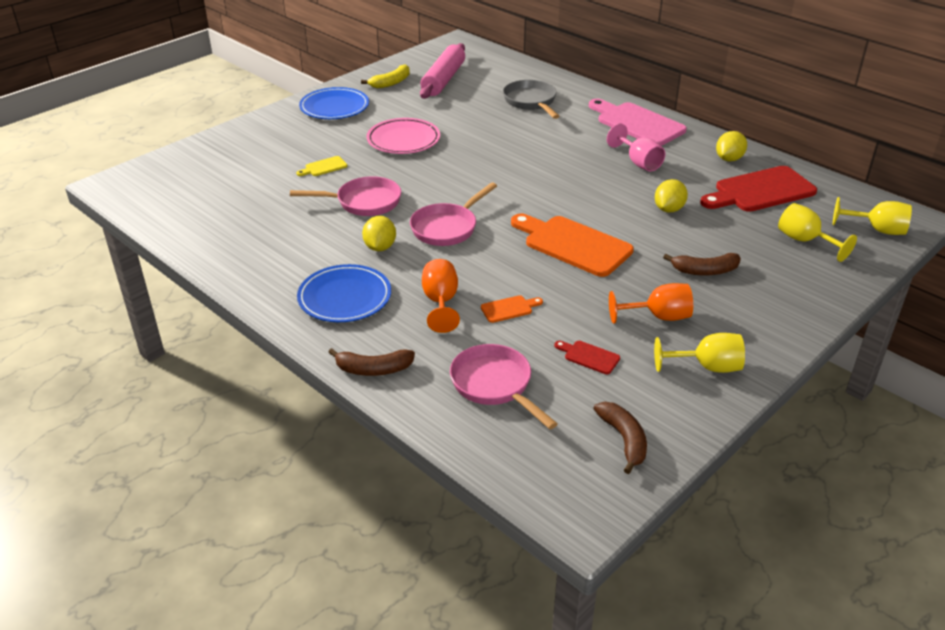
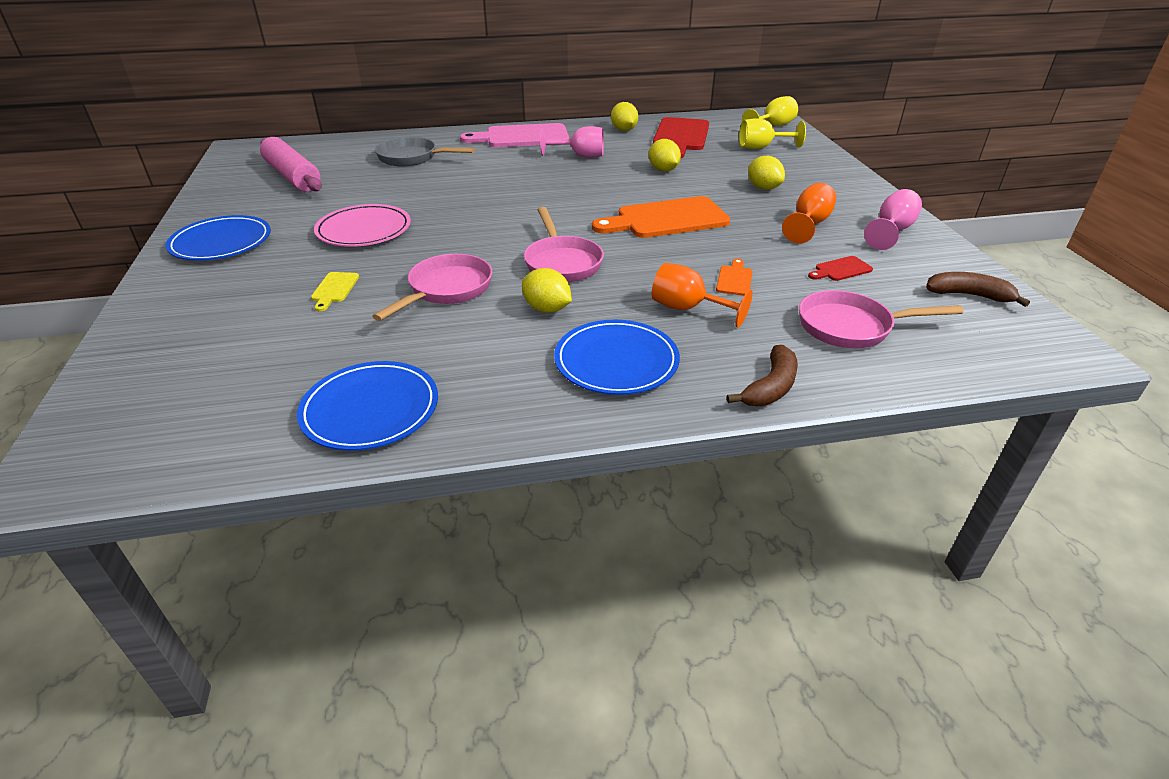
camera: 55 degrees left, 0 degrees up
(223, 237) = (370, 409): none -> blue plate
(391, 83) = (240, 199): yellow banana -> none
(705, 271) = (763, 188): brown banana -> yellow lemon
(707, 367) = (891, 231): yellow goblet -> pink goblet

